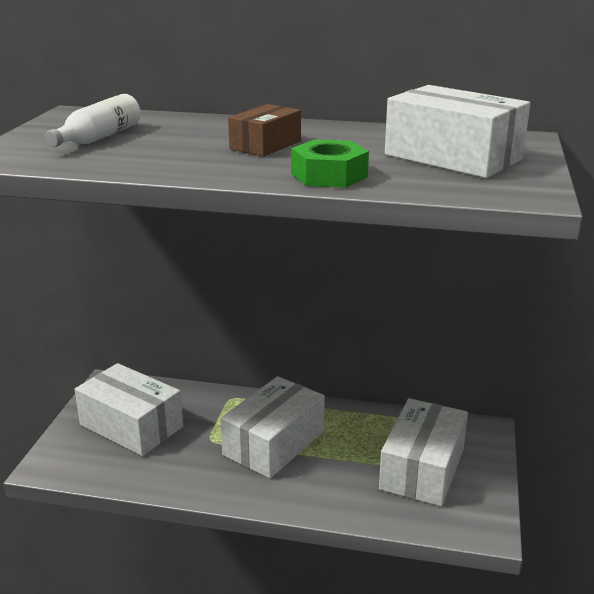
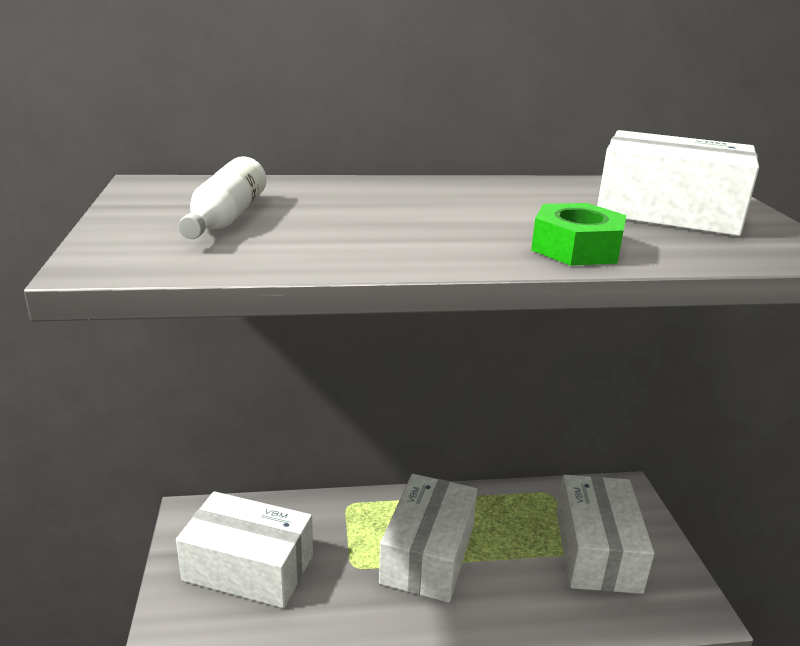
camera: 20 degrees left, 0 degrees up
(265, 145) = (449, 213): brown box -> none

